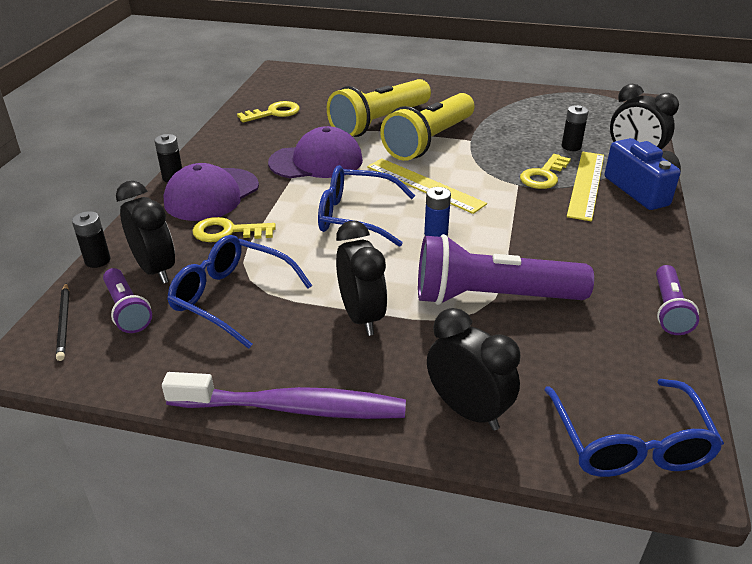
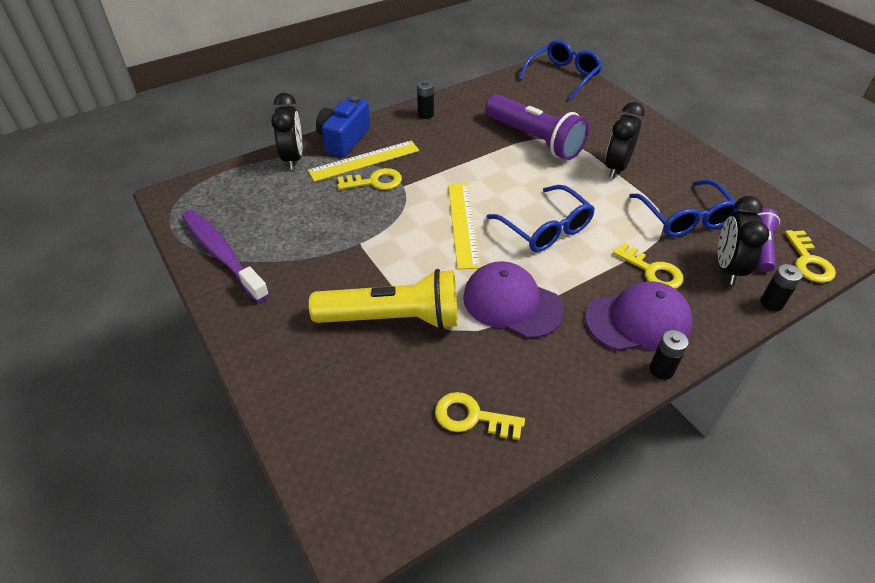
camera: 135 degrees left, 10 degrees up
(64, 322) = (808, 261): black pencil -> yellow key
(293, 408) = (691, 150): purple toothbrush -> purple toothbrush (222, 254)
(429, 141) = (390, 264): yellow flashlight -> none
(436, 234) = (511, 186): blue battery -> none
(467, 411) = (612, 112): black clock -> none
(571, 147) = (309, 190): black battery -> black battery (425, 114)
(669, 310) = (463, 93): purple flashlight -> none

